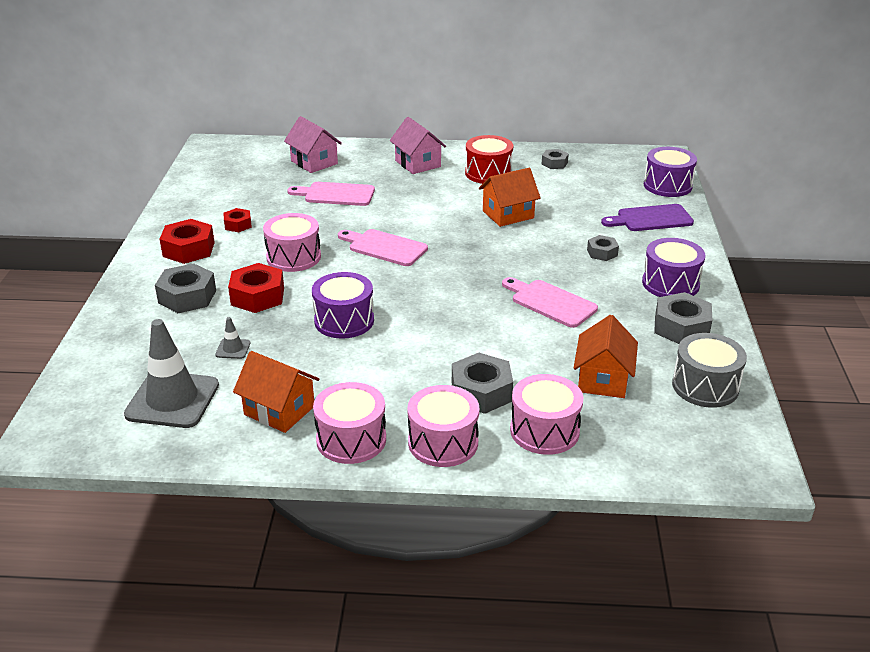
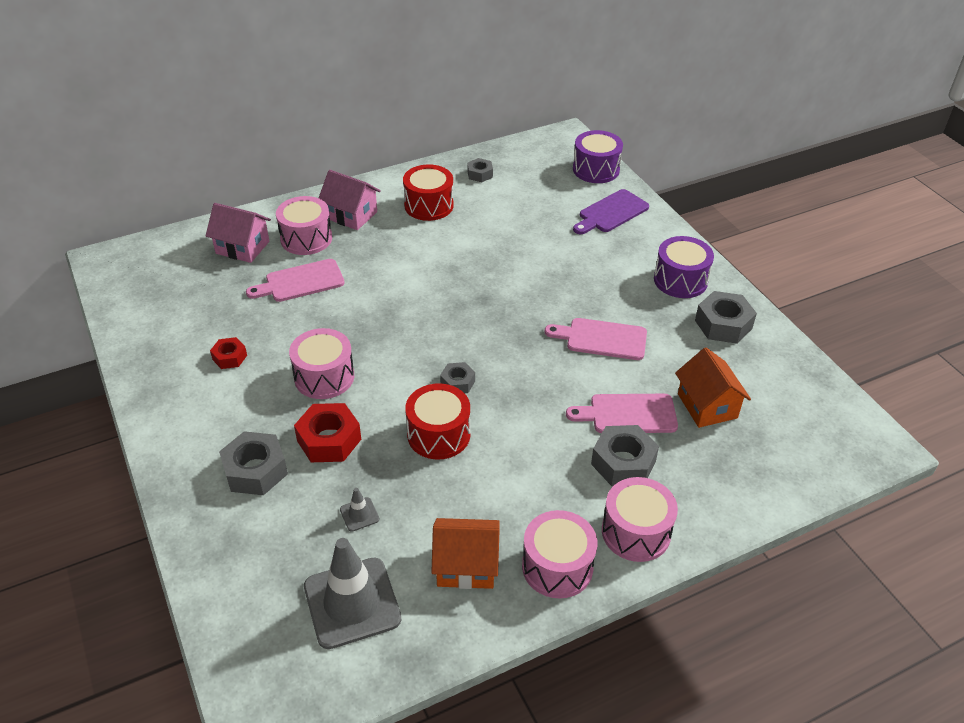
camera: 30 degrees left, 10 degrees up
(188, 249) = (203, 409): red nut -> none
(344, 321) = (438, 434): purple drum -> red drum
(384, 247) = (404, 331): pink cutting board -> pink cutting board (628, 414)
(508, 214) = (486, 250): orange house -> none
(544, 431) = (704, 480): pink drum -> pink drum (306, 238)
(602, 253) = (601, 266): grey nut -> grey nut (457, 382)
(705, 386) = (785, 379): grey drum -> none

